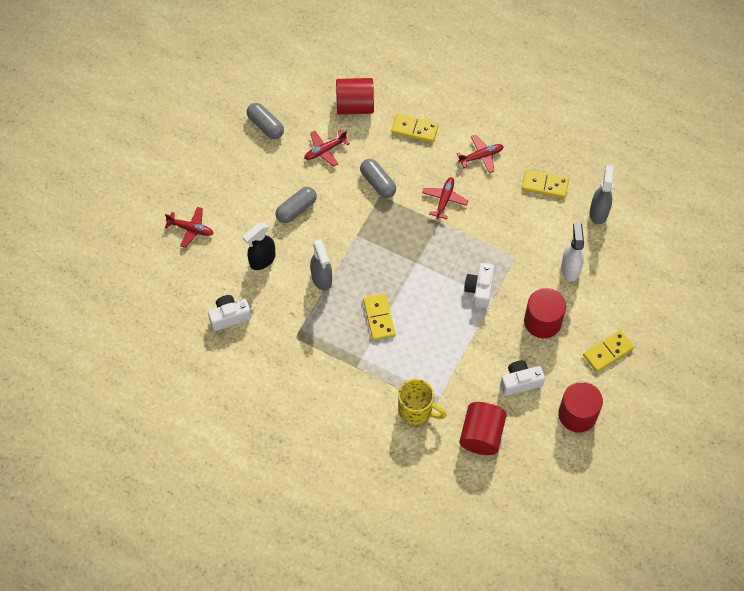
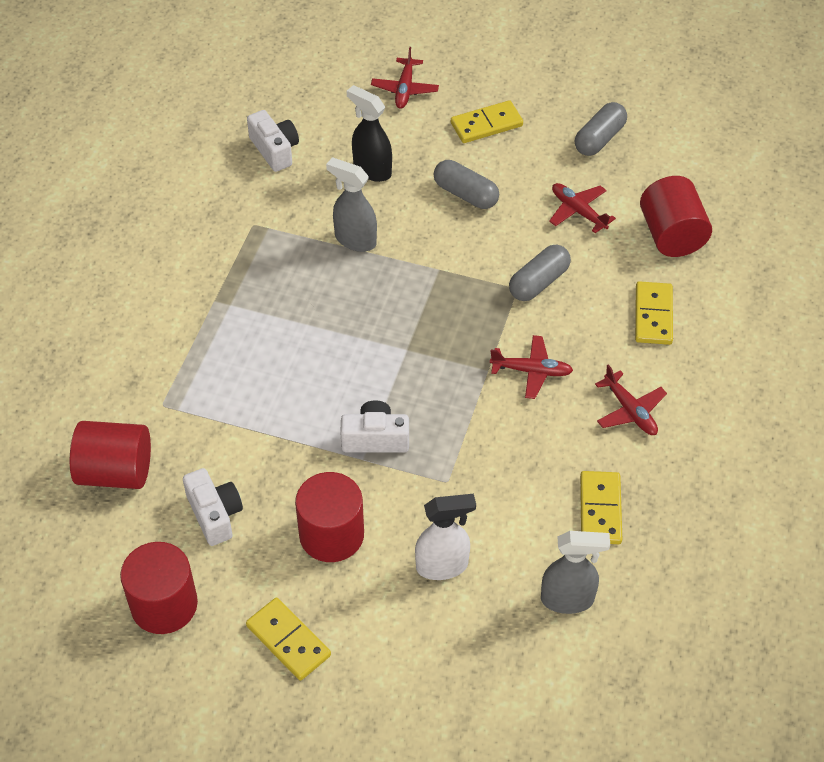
camera: 80 degrees right, 10 degrees down
(322, 279) = (355, 240): grey spray bottle -> grey spray bottle turned 60 degrees clockwise
(379, 318) = (301, 316): yellow domino -> yellow domino (486, 124)
(416, 410) = (150, 383): yellow mug -> none

